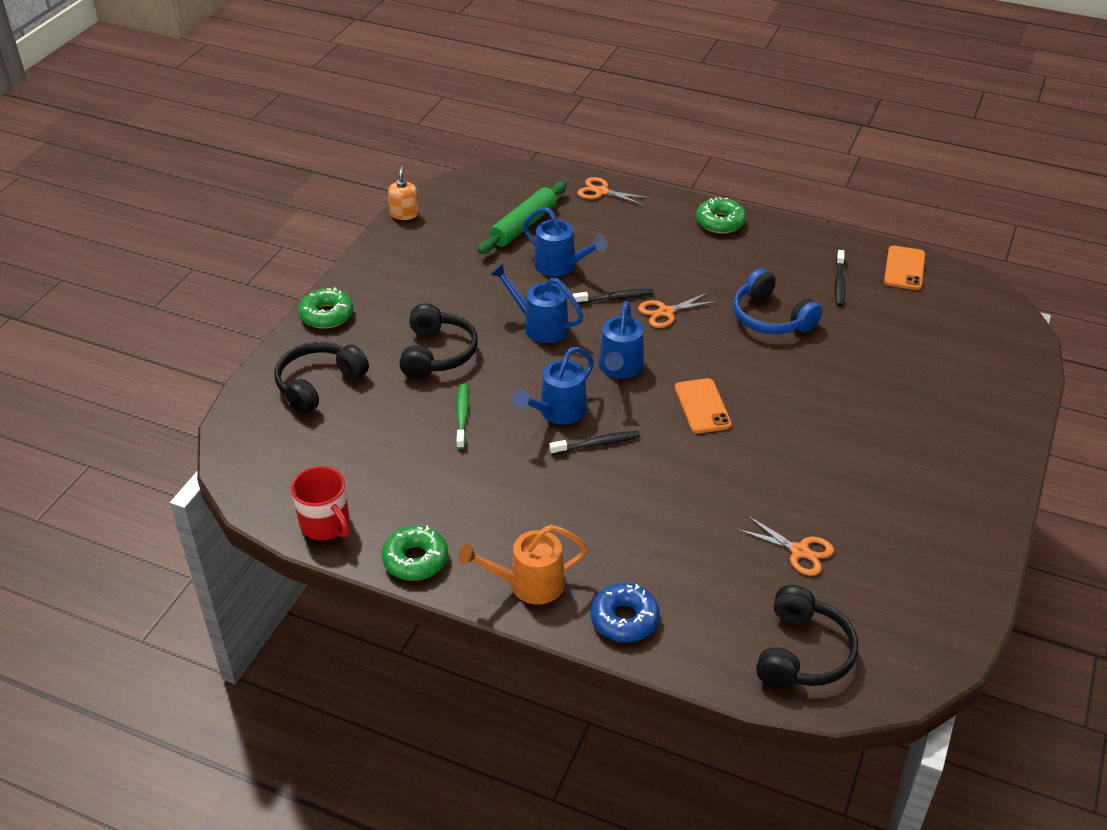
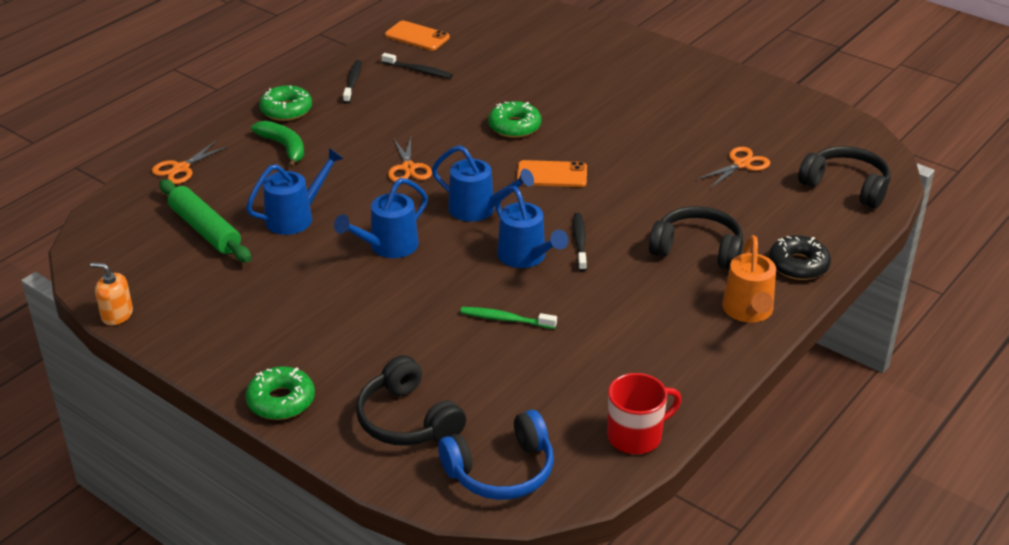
camera: 75 degrees left, 5 degrees down
(415, 560) = (701, 378): green donut -> green donut (514, 126)
(437, 353) = (397, 323): black headphones -> black headphones (697, 249)
(615, 298) = (369, 193): black toothbrush -> black toothbrush (352, 82)
(624, 619) = (798, 265): blue donut -> black donut
(660, 235) = (284, 147): none -> green banana
(770, 318) = (448, 114): blue headphones -> blue headphones (501, 471)

